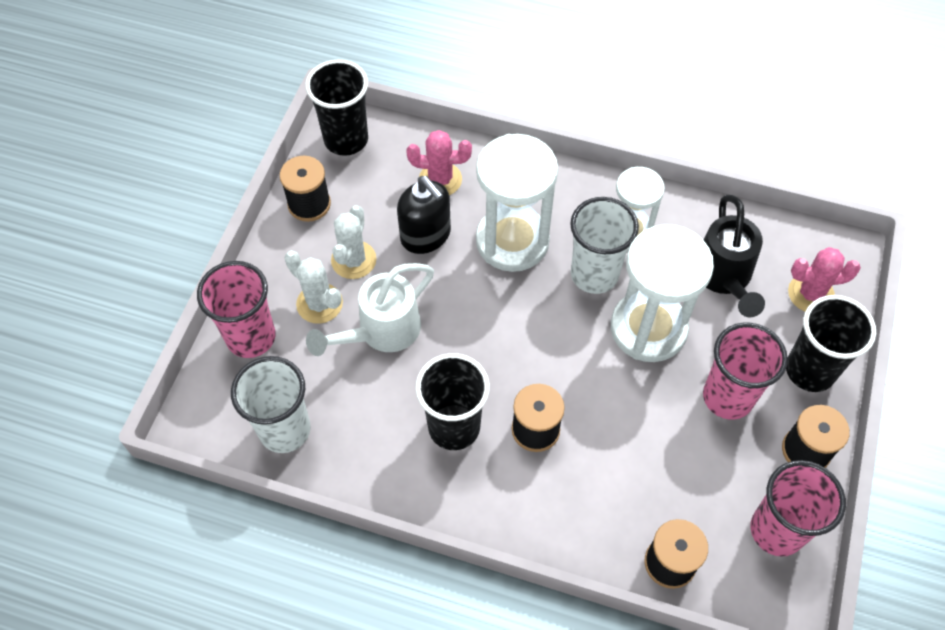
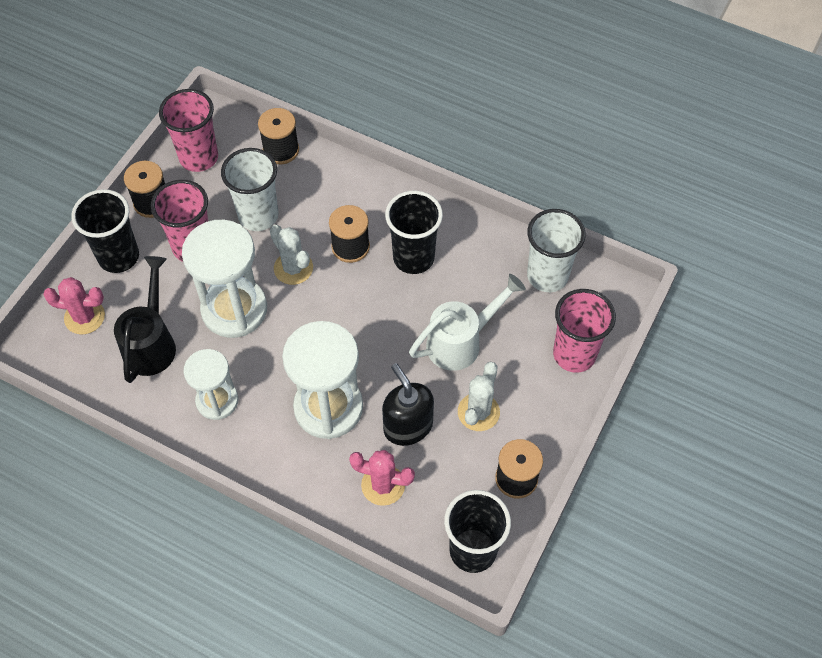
camera: 170 degrees left, 0 degrees up
(319, 303) = (513, 375): white cactus -> white cactus (293, 268)
(594, 275) = (264, 363): white cup -> white cup (258, 216)

